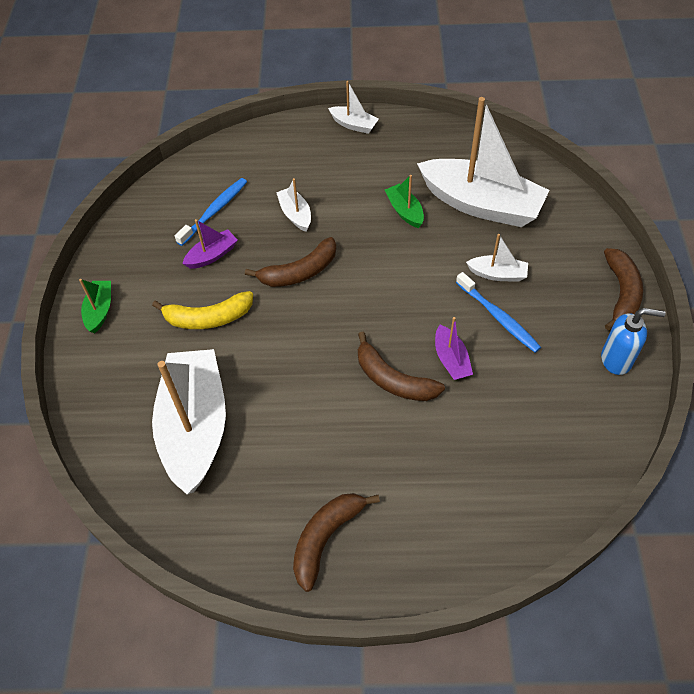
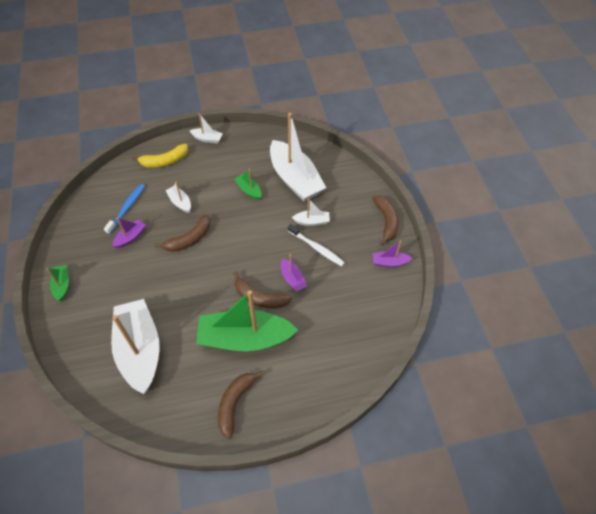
camera: 15 degrees left, 0 degrees up
(208, 318) = (135, 278): yellow banana -> yellow banana (164, 161)
(359, 439) = (245, 338): none -> green boat
(481, 204) = (295, 179): white boat -> white boat turned 45 degrees clockwise
(498, 317) = (317, 248): blue toothbrush -> white toothbrush
(617, 359) = (389, 262): blue soap dispenser -> purple boat

